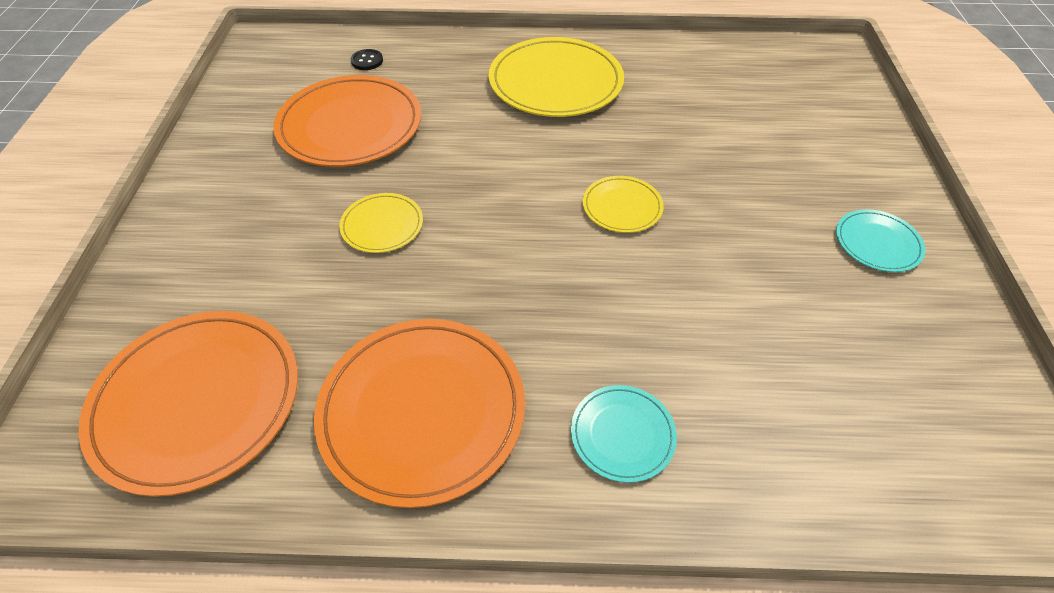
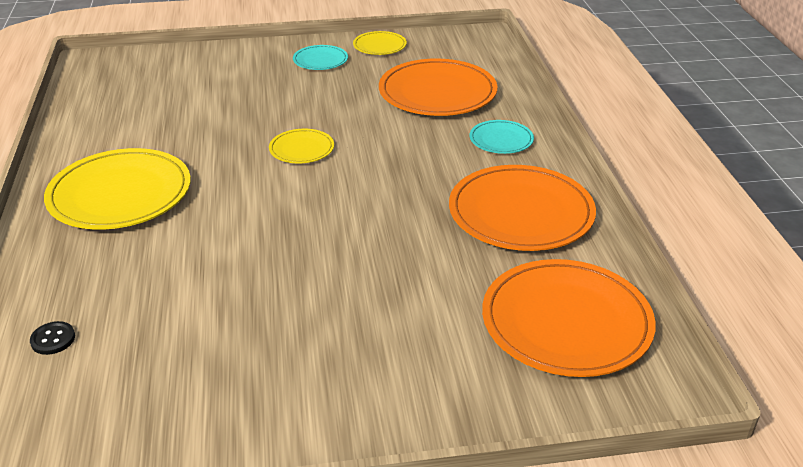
camera: 100 degrees left, 15 degrees down
(350, 125) = (193, 322): orange plate -> orange plate (437, 92)
(382, 225) = (348, 266): yellow plate -> yellow plate (379, 46)

